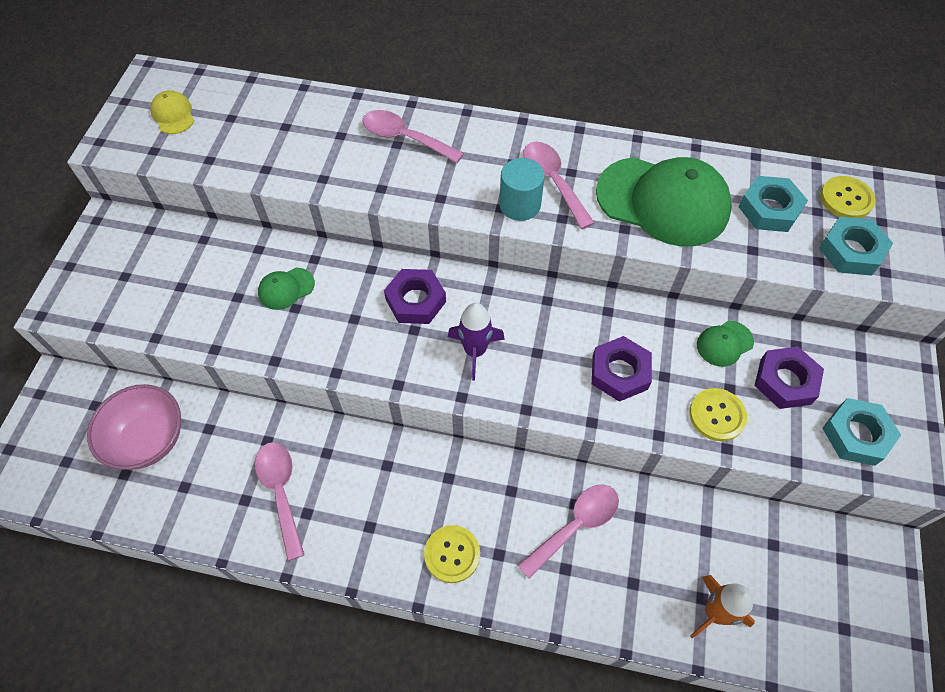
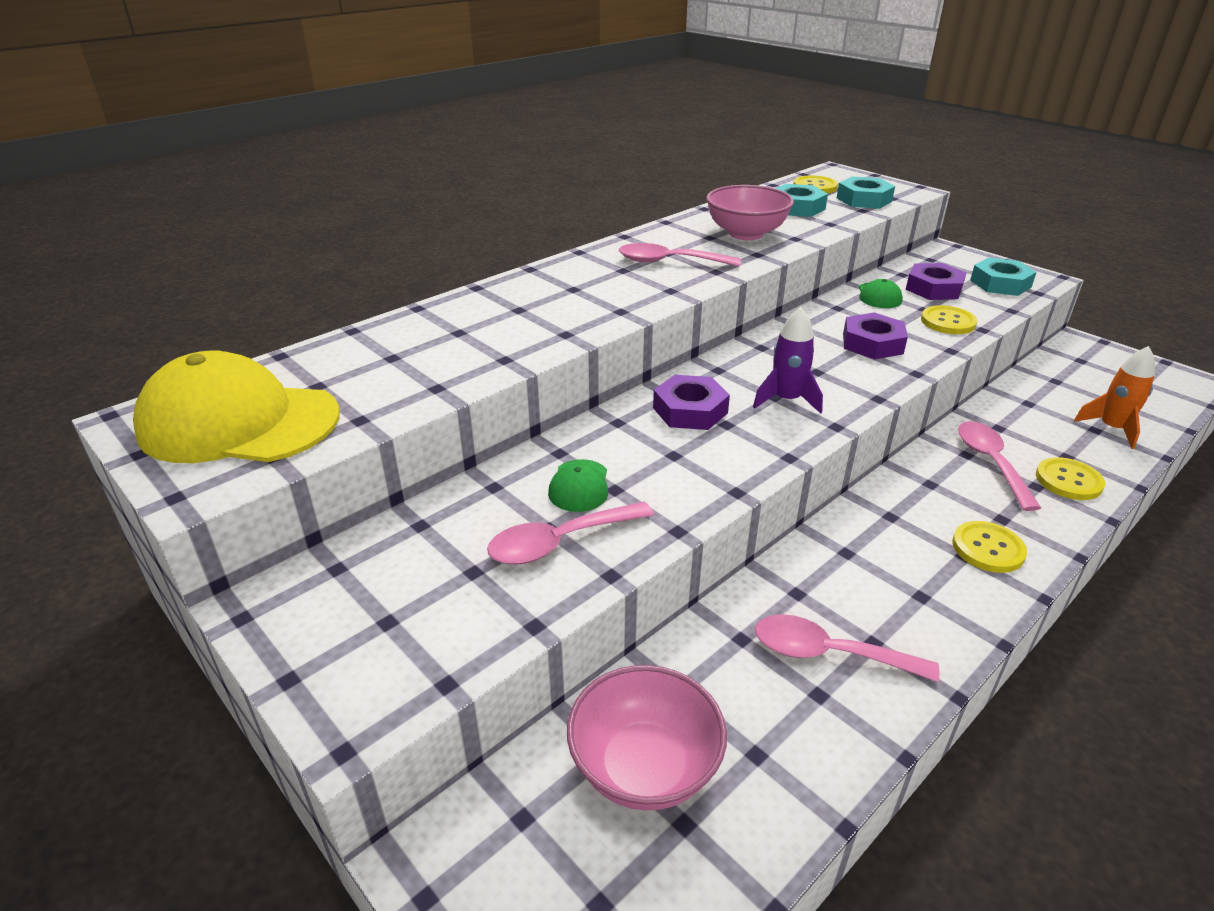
camera: 55 degrees left, 25 degrees down
(173, 115) = (239, 422): yellow cap -> yellow cap, size x2.29
(405, 138) = (517, 303): pink spoon -> pink spoon (560, 542)
(520, 205) = (678, 281): turquoise cylinder -> none
(592, 592) = (1068, 481): none -> yellow button
(663, 201) = (746, 234): green cap -> pink bowl

